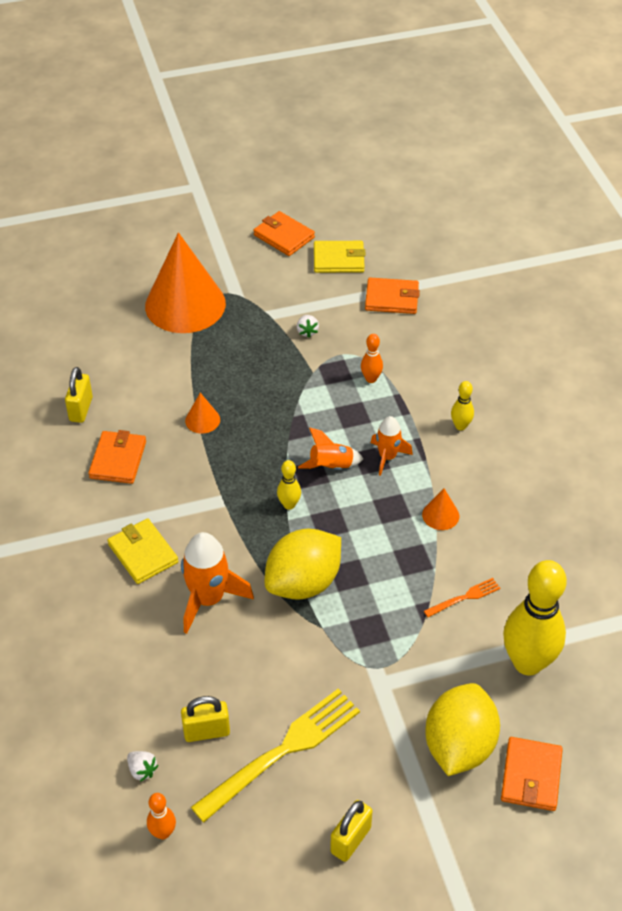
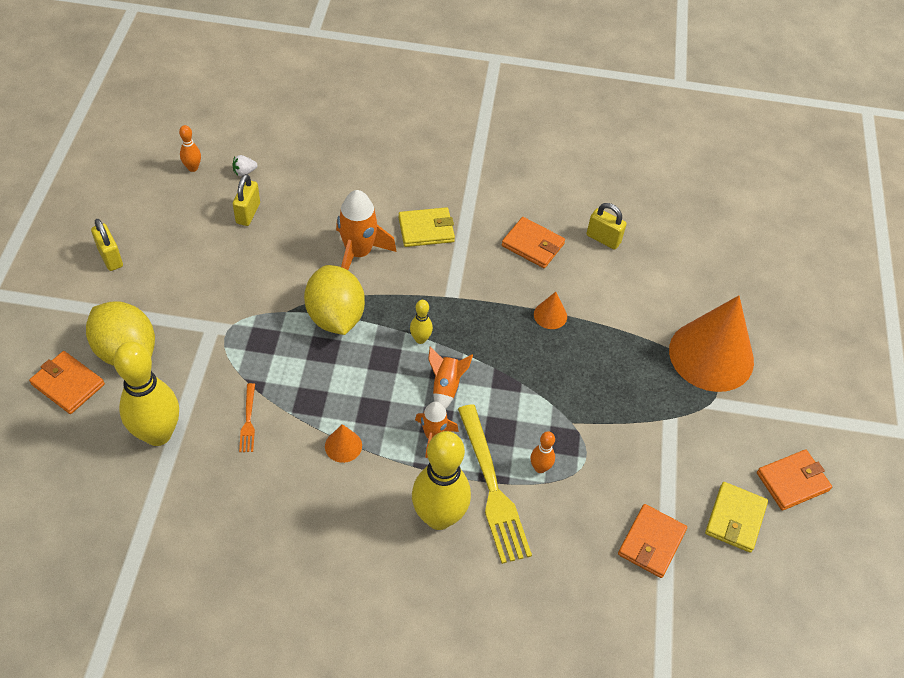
camera: 110 degrees right, 5 degrees up
(283, 750) = (202, 248): yellow fork -> yellow fork (493, 489)
(307, 331) = (631, 441): white strawberry -> none
(460, 426) = (439, 517): yellow bowling pin -> yellow bowling pin, size x2.27

